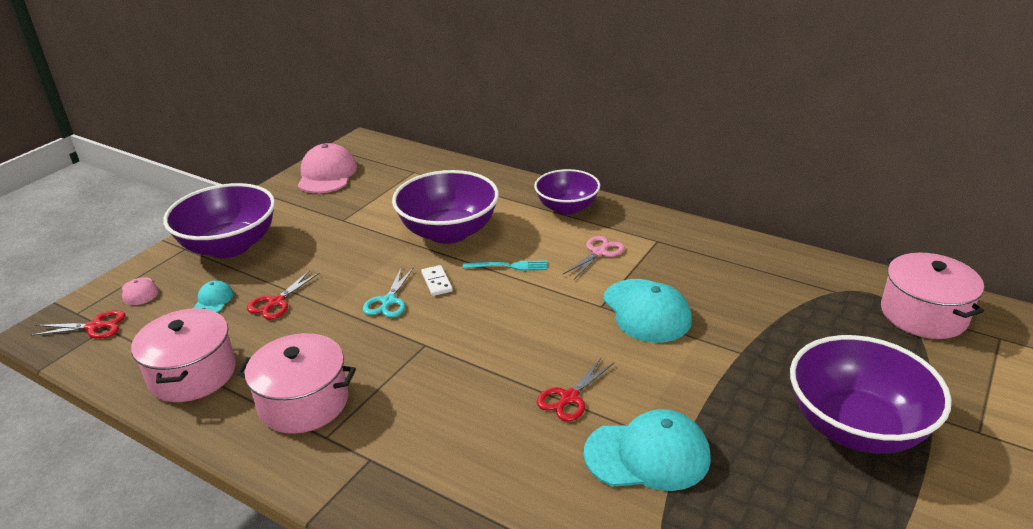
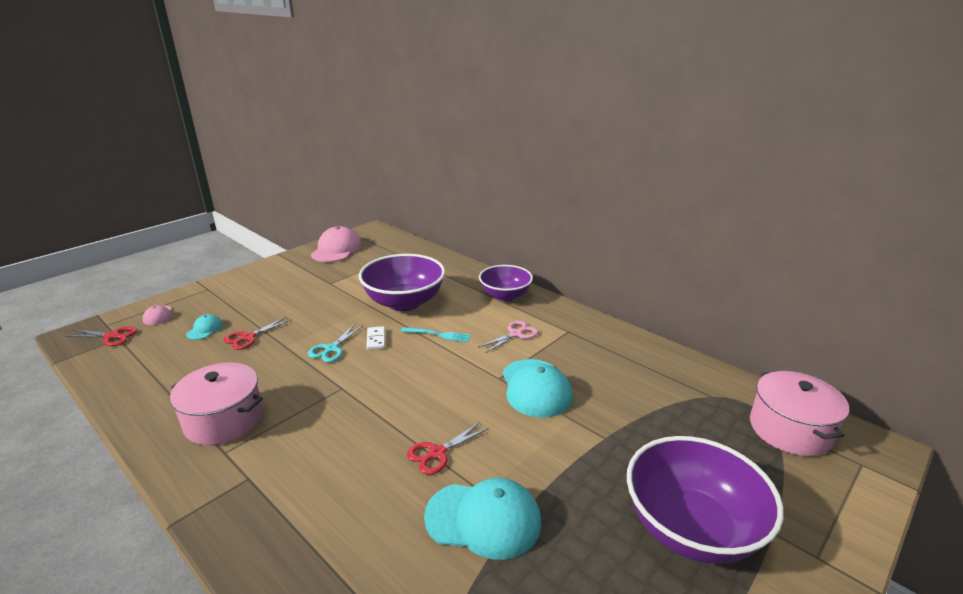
camera: 10 degrees right, 5 degrees down
(192, 374) = (156, 383): pink pot -> none
(230, 246) = (239, 291): purple bowl -> none

